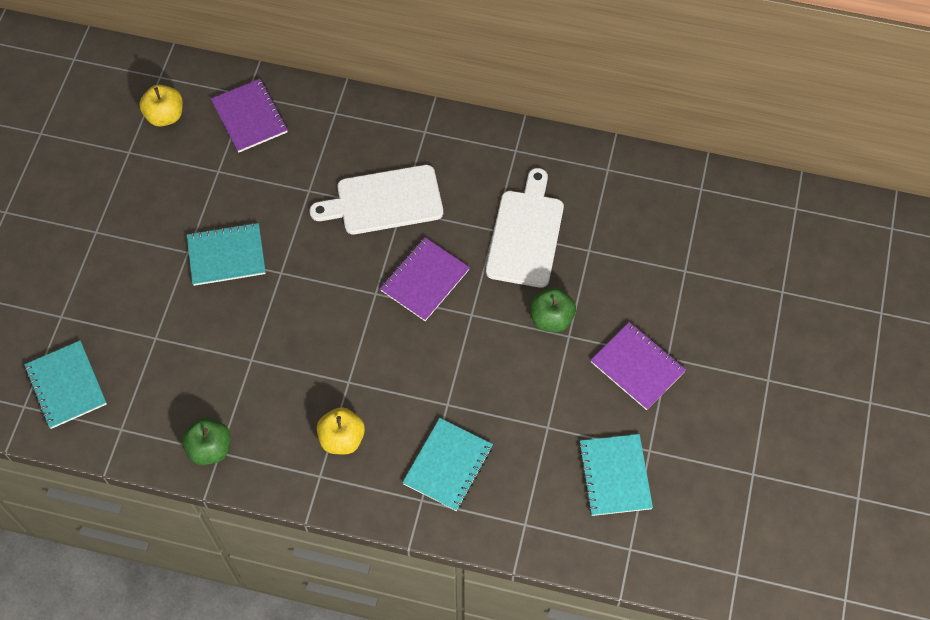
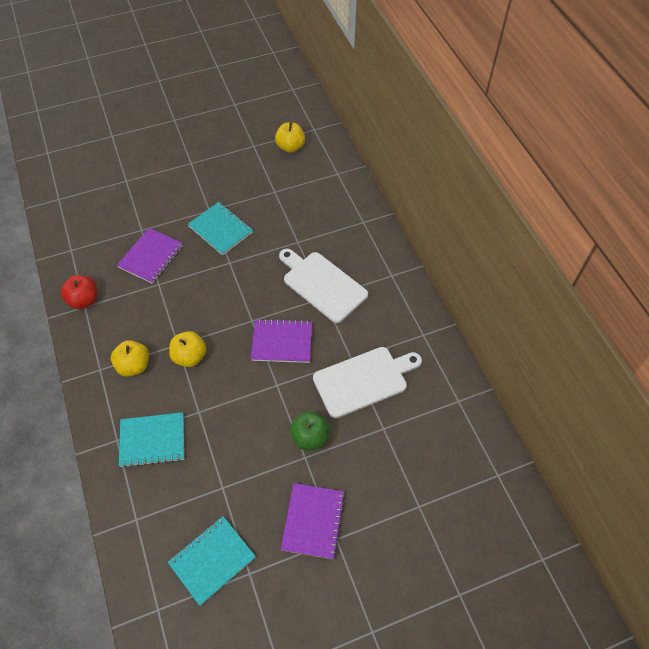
camera: 55 degrees right, 5 degrees down
(66, 385) = (83, 209): turquoise notebook -> none
(210, 448) = (84, 300): green apple -> red apple
(249, 117) = (323, 184): purple notebook -> purple notebook (151, 256)
(373, 377) = (190, 356): none -> yellow apple

